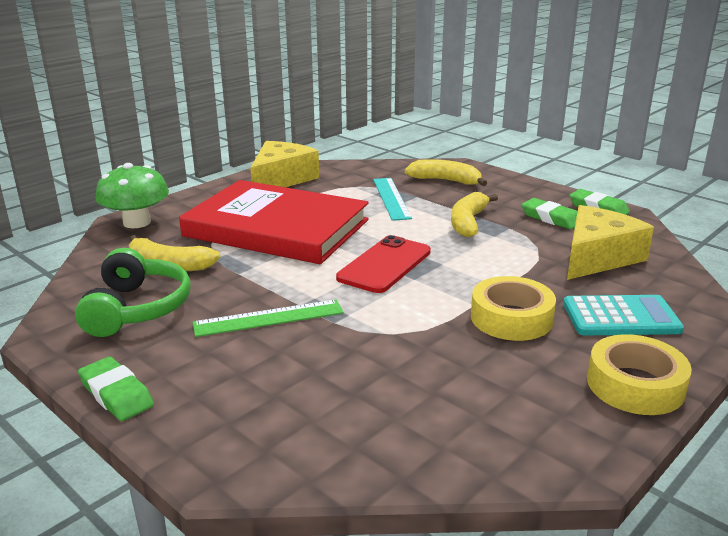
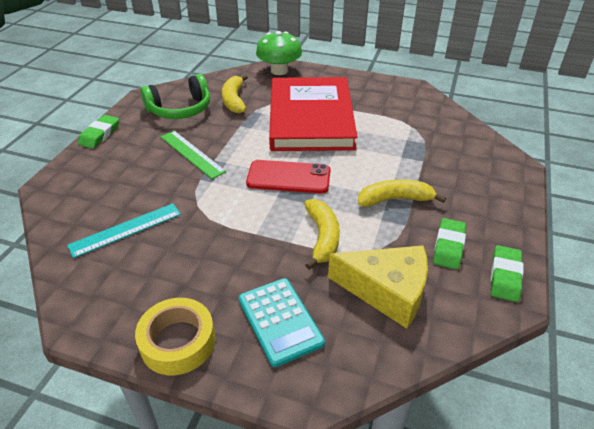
camera: 65 degrees right, 15 degrees up
(281, 179) = (392, 94): yellow cheese -> none
(391, 198) = (406, 149): turquoise ruler -> turquoise ruler (126, 229)
(446, 181) = (472, 167): yellow banana -> yellow banana (322, 237)
(511, 318) = (245, 256): yellow tape -> none

